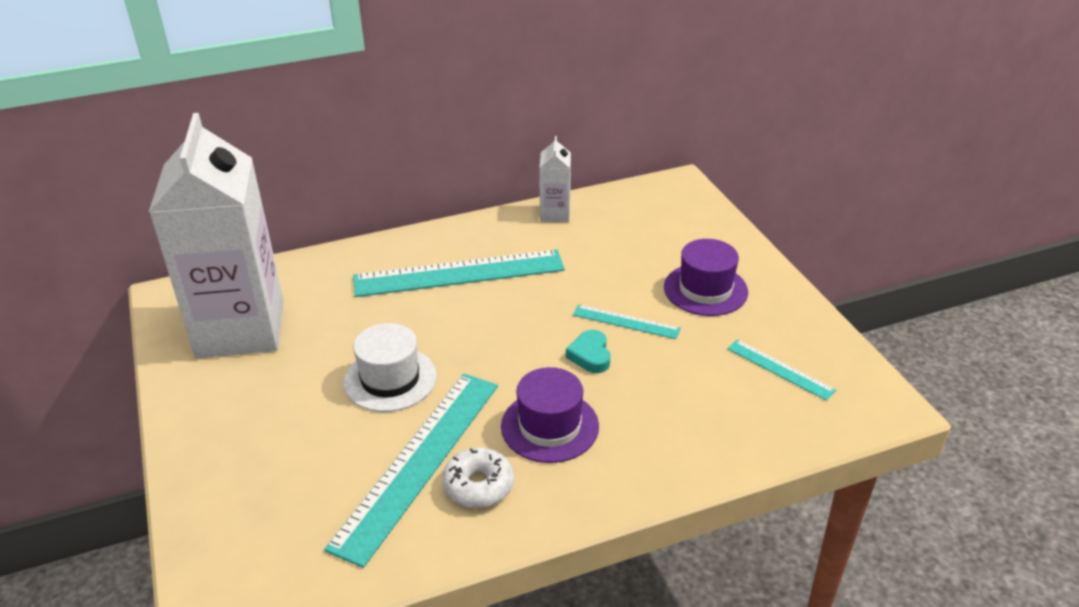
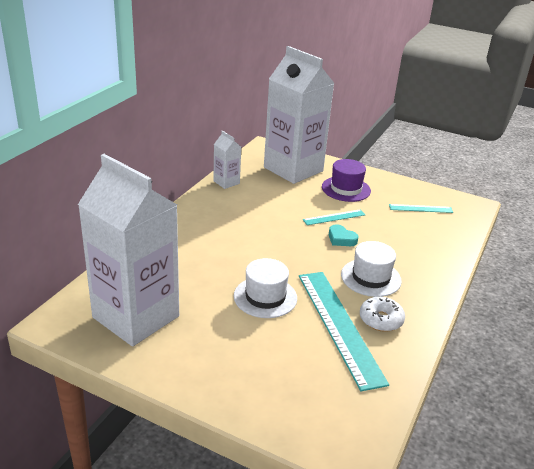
camera: 45 degrees left, 5 degrees down
(459, 273) = (220, 230): turquoise ruler -> none
(550, 426) = (371, 277): purple hat -> white hat
(670, 230) = (293, 169): none -> white carton

